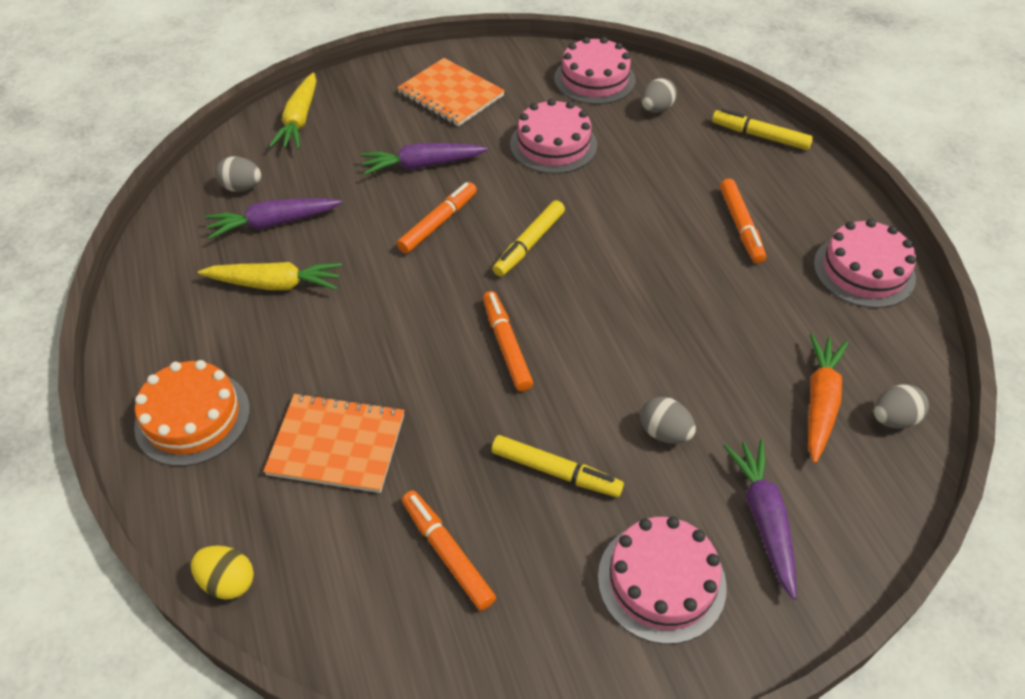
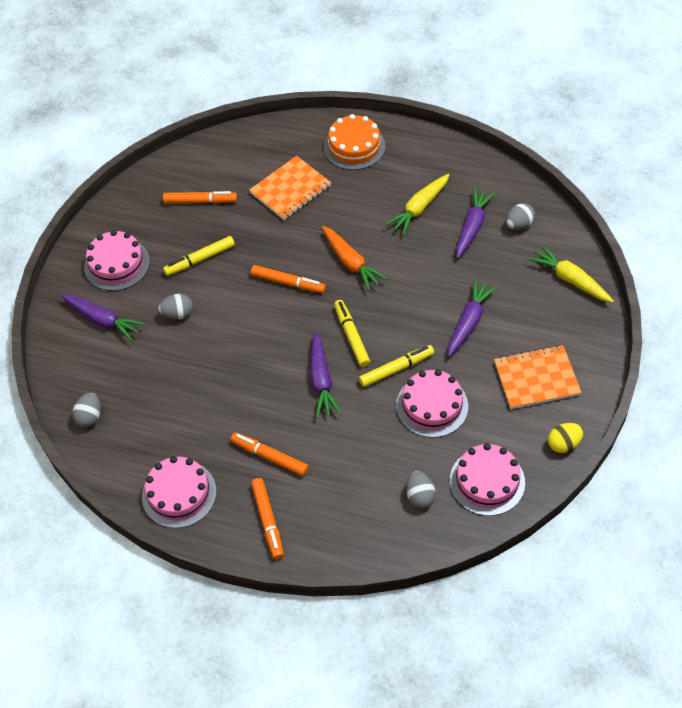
camera: 130 degrees right, 5 degrees up
(228, 582) = (256, 130): yellow egg -> yellow egg (563, 444)
(438, 223) = (407, 302): orange marker -> orange marker (268, 520)
(611, 237) = (321, 381): none -> purple carrot
(760, 136) = (337, 541): yellow marker -> yellow marker (396, 369)
(820, 402) = (129, 393): orange carrot -> orange carrot (351, 262)

